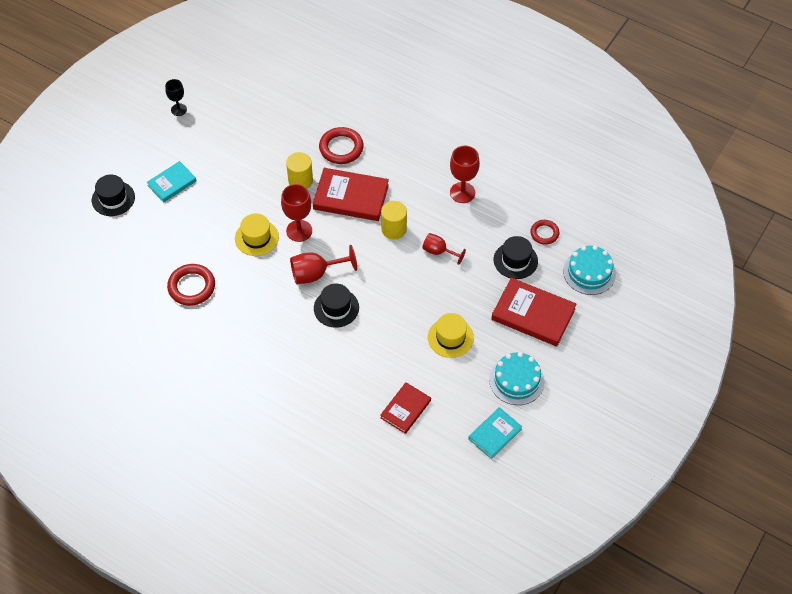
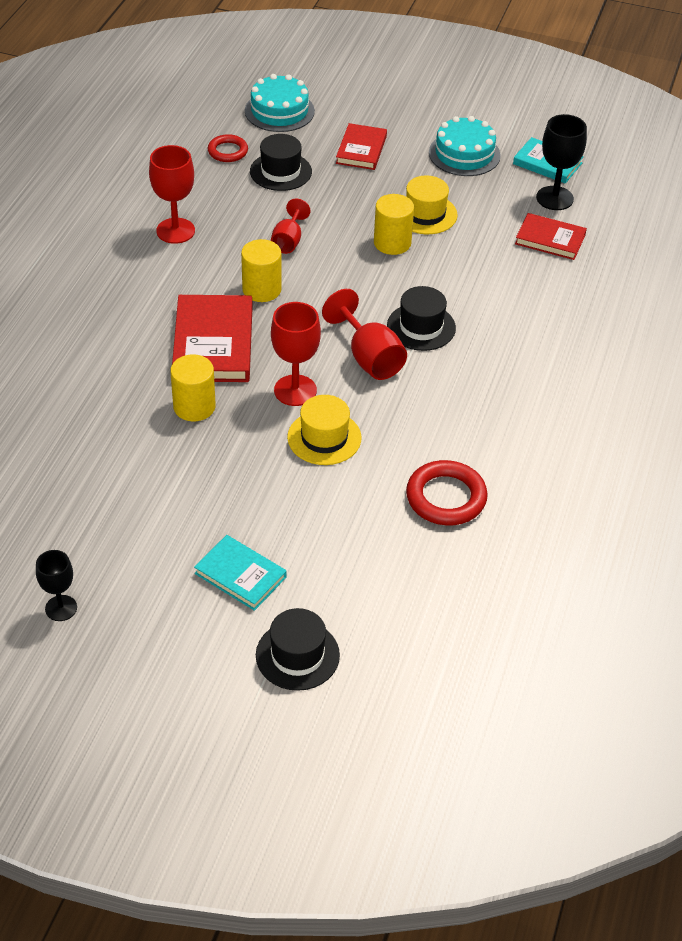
camera: 105 degrees left, 10 degrees down
(341, 148) = (115, 370): red ring -> none
(423, 310) = (392, 243): none -> yellow cylinder
(452, 426) = (554, 198): none -> black goblet
(533, 314) = (361, 150): red book -> red book, size x0.61

